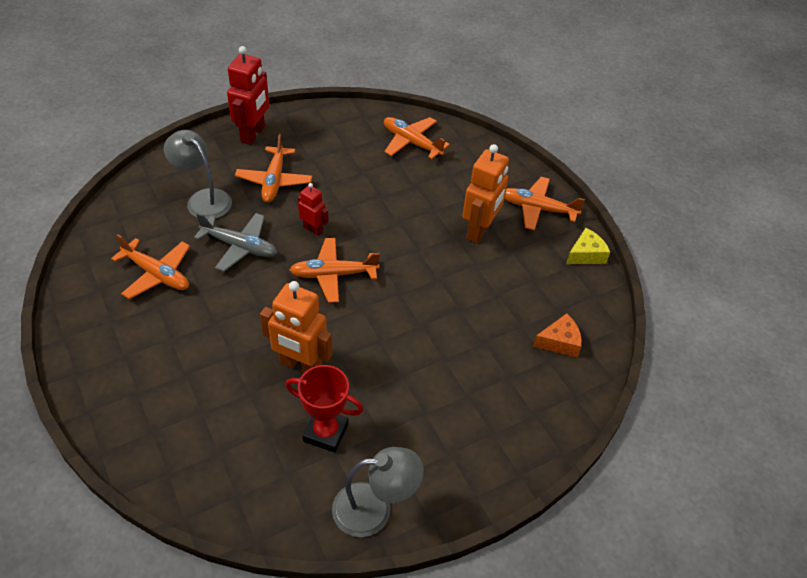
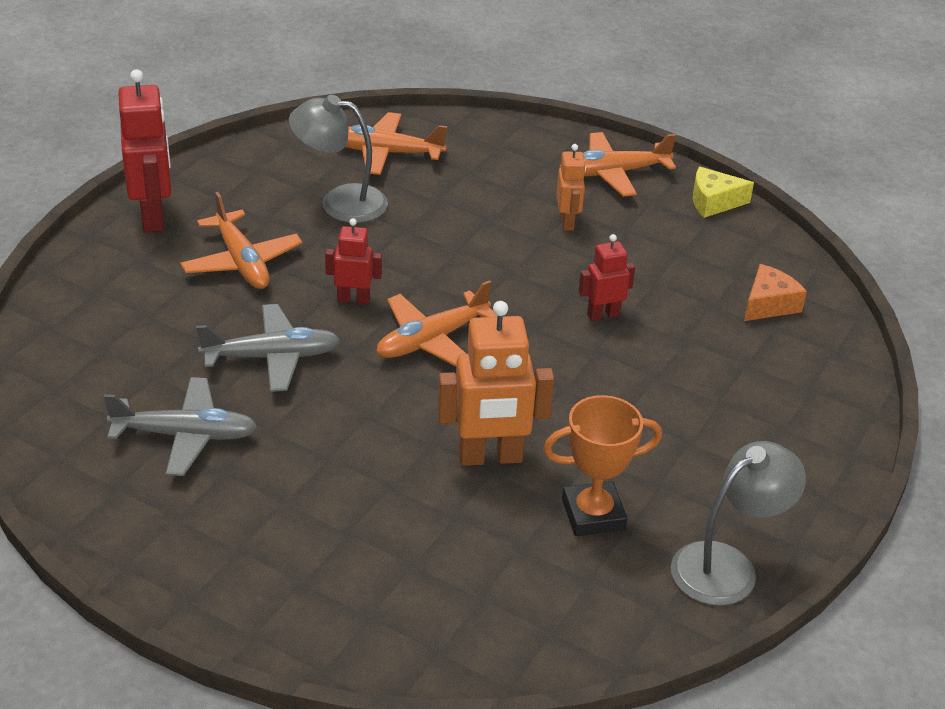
camera: 30 degrees left, 10 degrees down
(157, 274) = (186, 435): orange plane -> grey plane
(203, 199) = (160, 321): grey lamp -> grey lamp (340, 202)
(326, 432) = (593, 514): red trophy -> orange trophy
(447, 302) = (603, 315): none -> red robot
(479, 231) = (567, 222): orange robot -> orange robot, size x0.56
(586, 254) = (713, 202): yellow cheese -> yellow cheese turned 120 degrees counterclockwise

